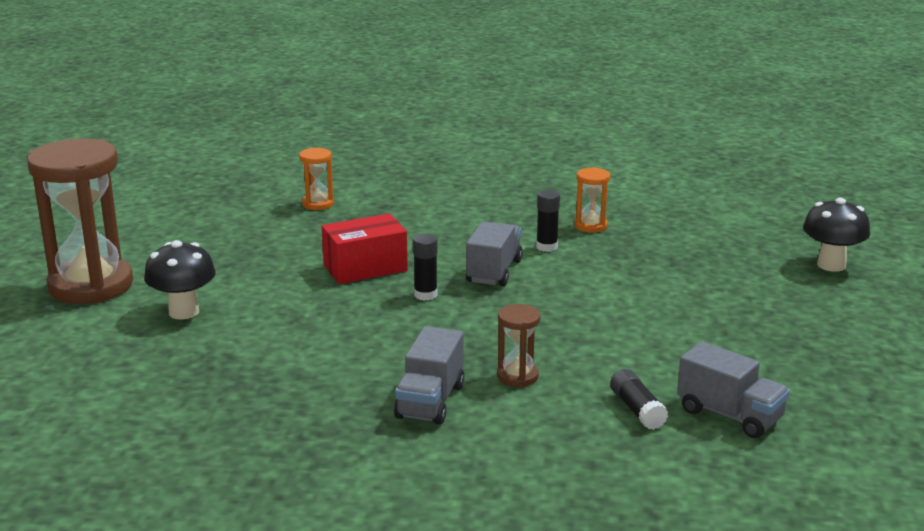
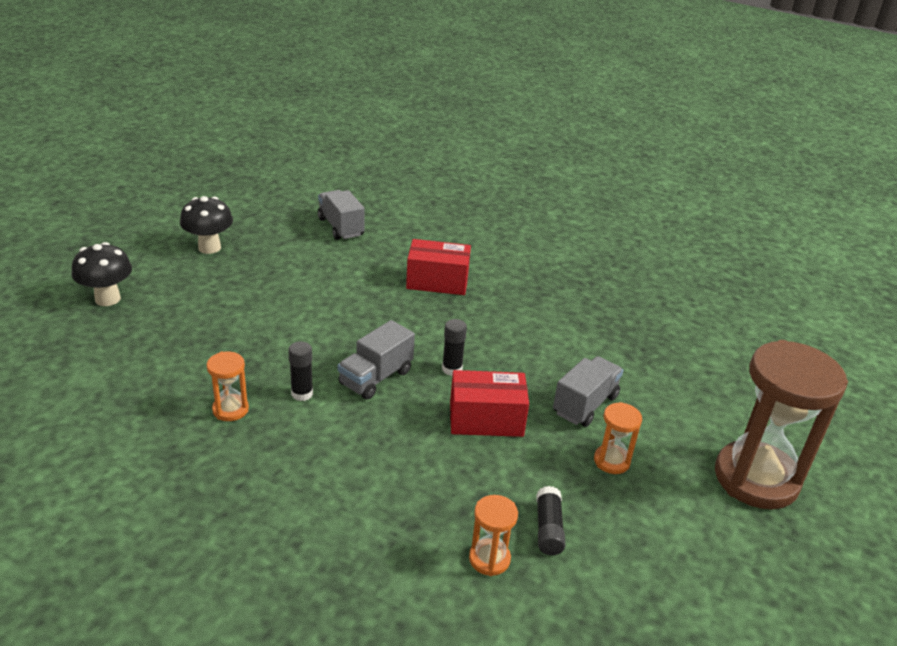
camera: 160 degrees left, 10 degrees up
(184, 312) = (663, 413): black mushroom -> black mushroom (209, 248)
(234, 268) = (611, 461): none -> orange hourglass
(430, 401) = (503, 281): grey truck -> grey truck (585, 405)
(517, 376) = (437, 282): brown hourglass -> red box
(637, 410) = (387, 243): black glue stick -> black glue stick (548, 529)

